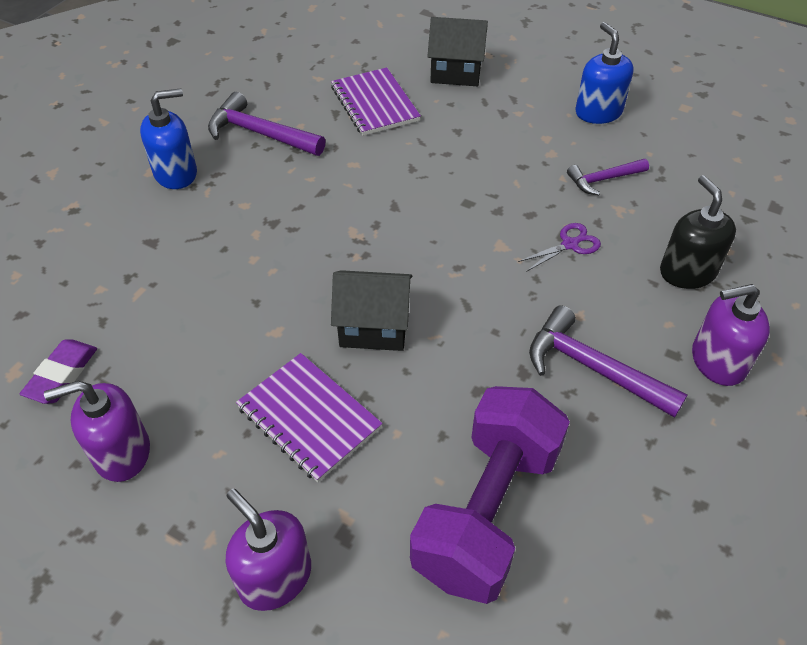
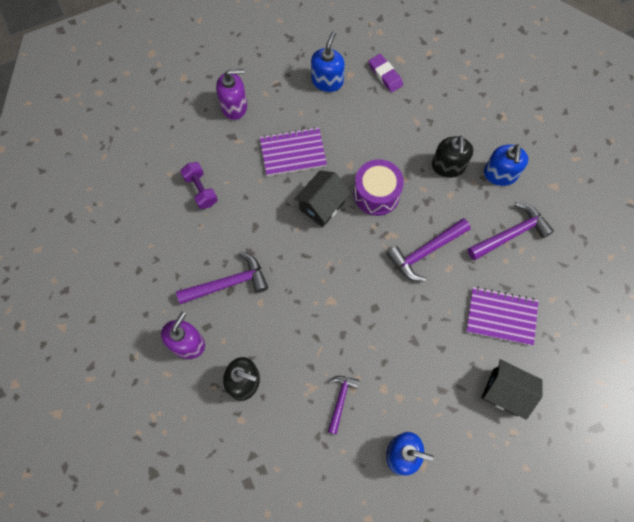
camera: 125 degrees right, 20 degrees up
(122, 452) = (327, 81): purple soap dispenser -> blue soap dispenser
(199, 225) = (448, 166): none -> black soap dispenser
(303, 277) = (376, 194): none -> purple drum
(349, 192) = (425, 252): none -> purple hammer
(456, 73) = (505, 392): black house -> black house turned 75 degrees clockwise
(487, 511) = (201, 190): purple dumbbell -> purple dumbbell, size x0.49
(570, 244) = (306, 337): purple scissors -> none

